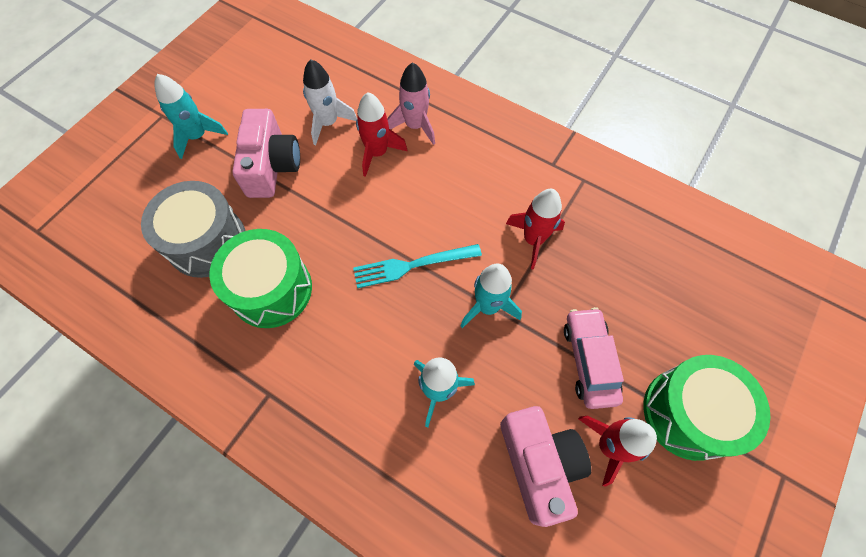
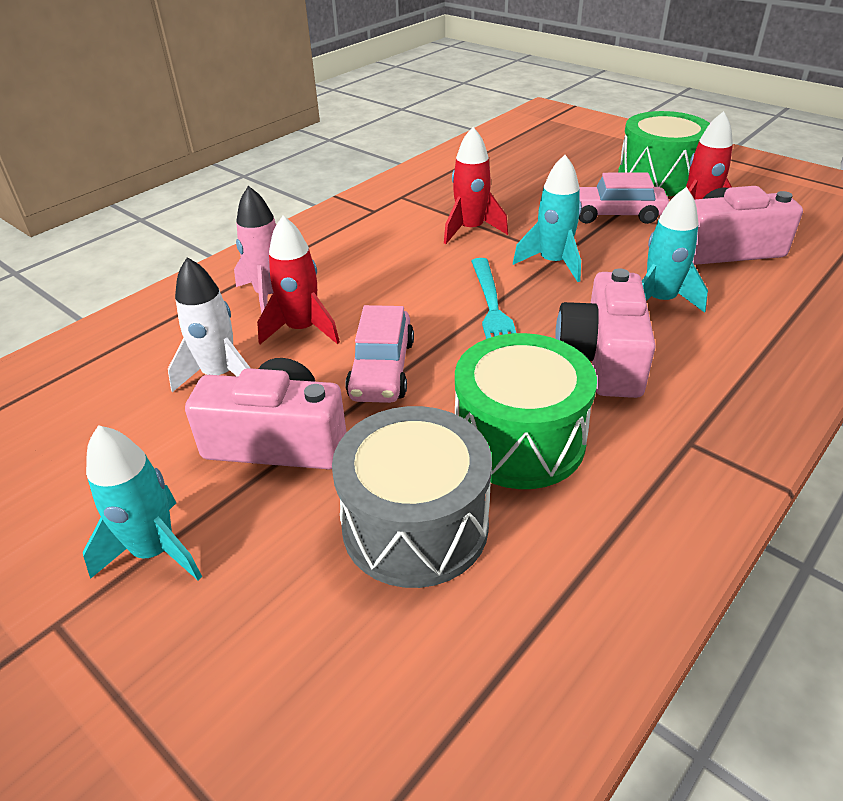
camera: 80 degrees left, 25 degrees down
(338, 205) = (382, 369): none -> pink car
(356, 342) = (602, 358): none -> pink camera

